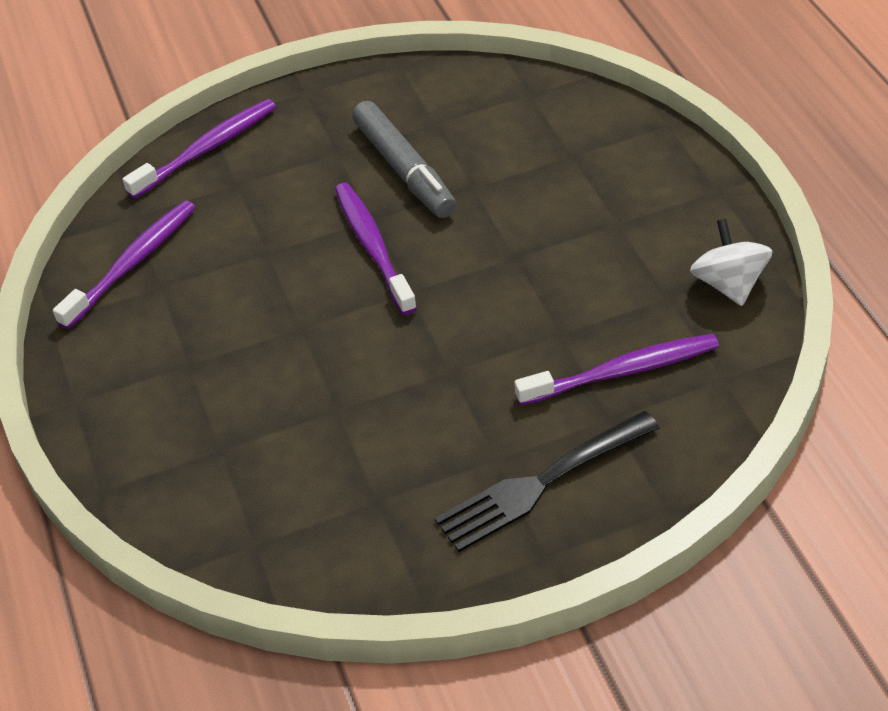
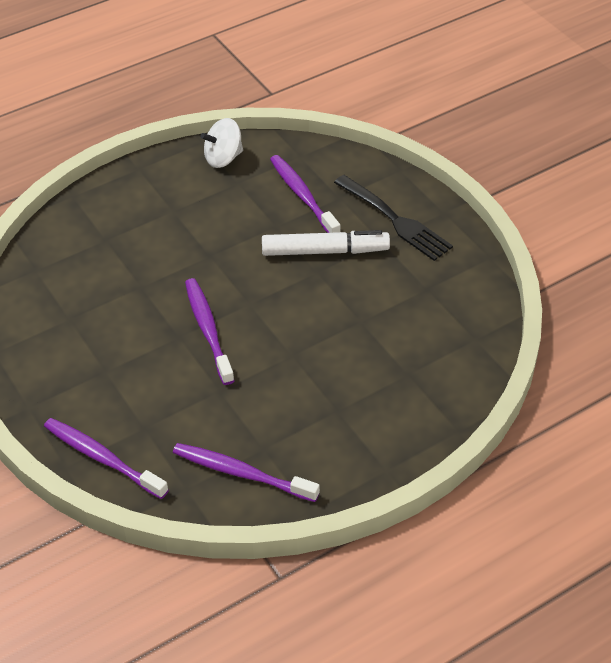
camera: 105 degrees left, 0 degrees up
(373, 247) = (208, 330): purple toothbrush -> purple toothbrush turned 105 degrees clockwise
(404, 170) = (124, 327): grey marker -> none
(491, 385) = (325, 251): none -> white marker

